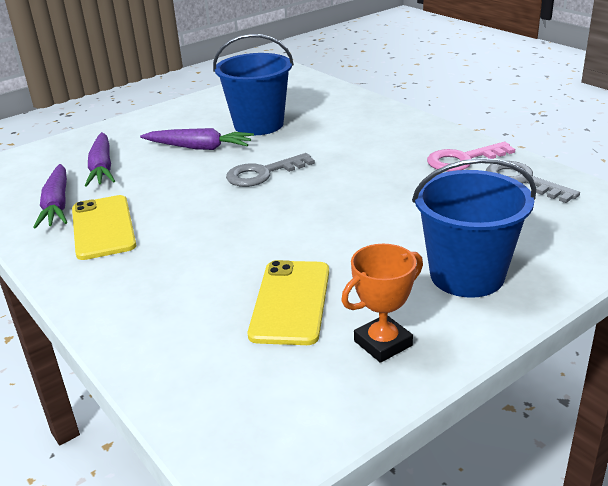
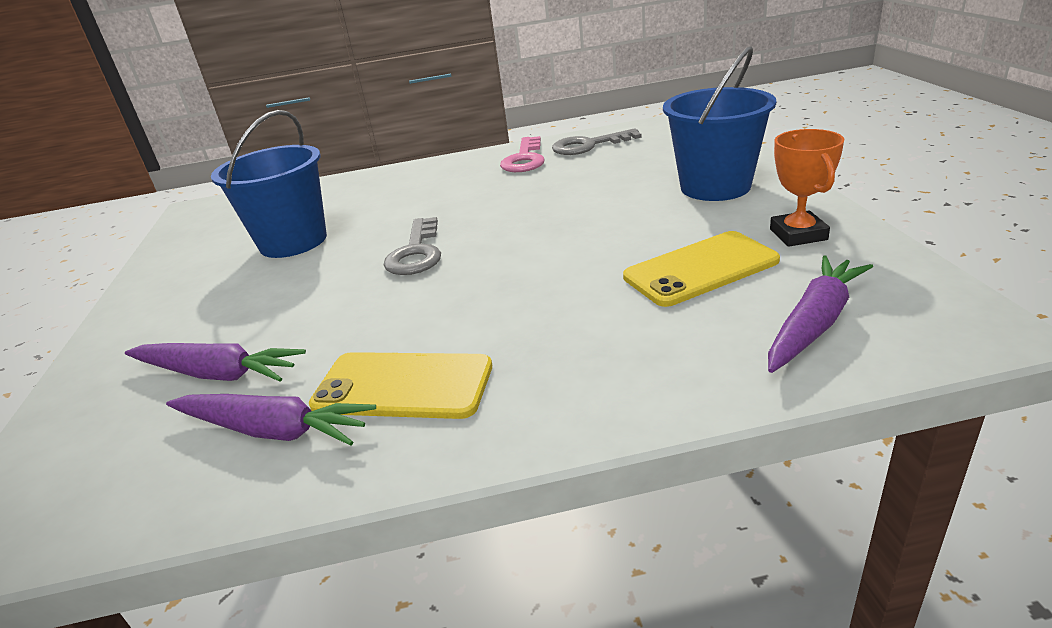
camera: 60 degrees left, 0 degrees up
(199, 147) = (286, 286): purple carrot -> purple carrot (814, 323)
(291, 302) = (700, 269): yellow phone -> yellow phone turned 60 degrees counterclockwise

